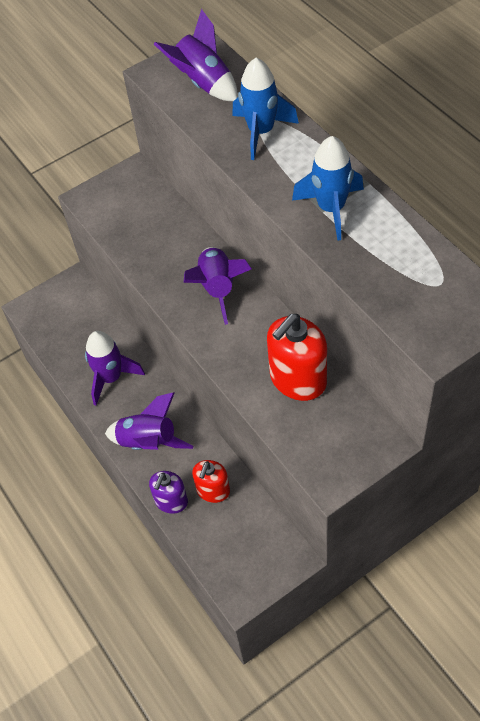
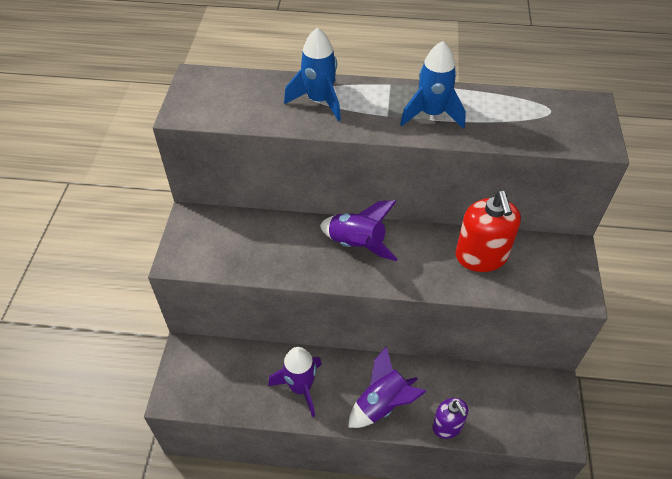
camera: 55 degrees left, 5 degrees down
(203, 83) = (232, 97): purple rocket -> none
(213, 490) = (462, 393): red soap dispenser -> none

